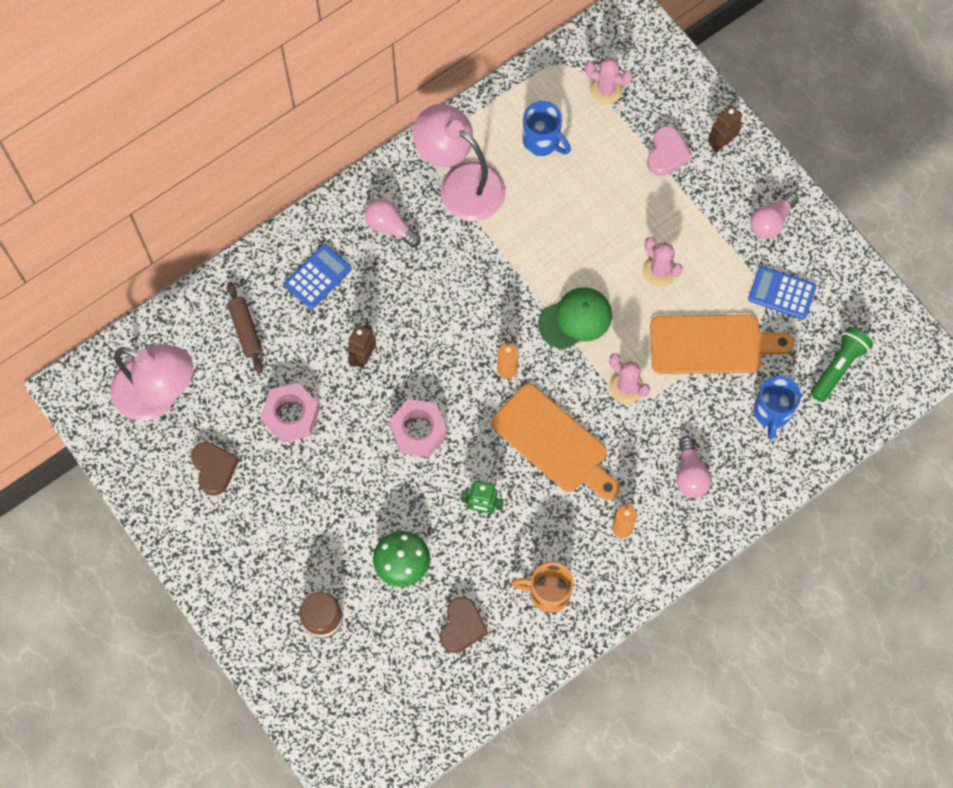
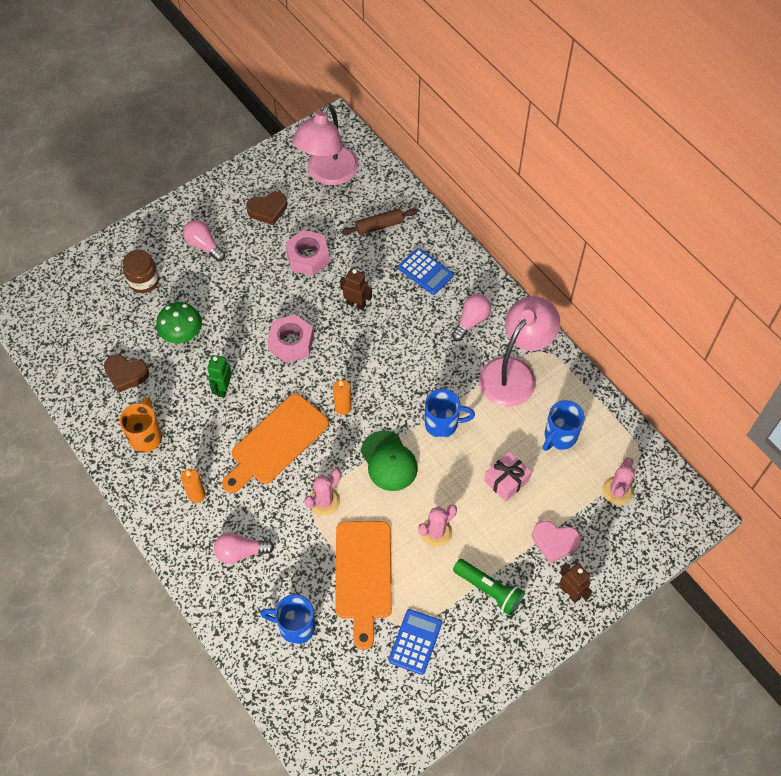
camera: 90 degrees right, 10 degrees down
(528, 261) = (442, 424): none -> blue mug
(597, 198) = (506, 481): none -> pink gift
(771, 221) = (489, 635): pink light bulb -> pink light bulb (204, 245)
(838, 367) = (339, 691): green flashlight -> green flashlight (489, 590)

